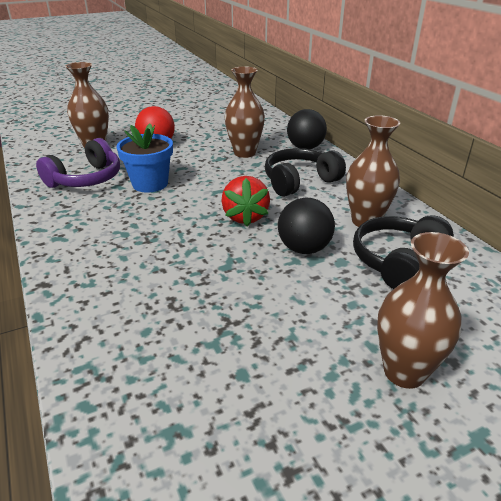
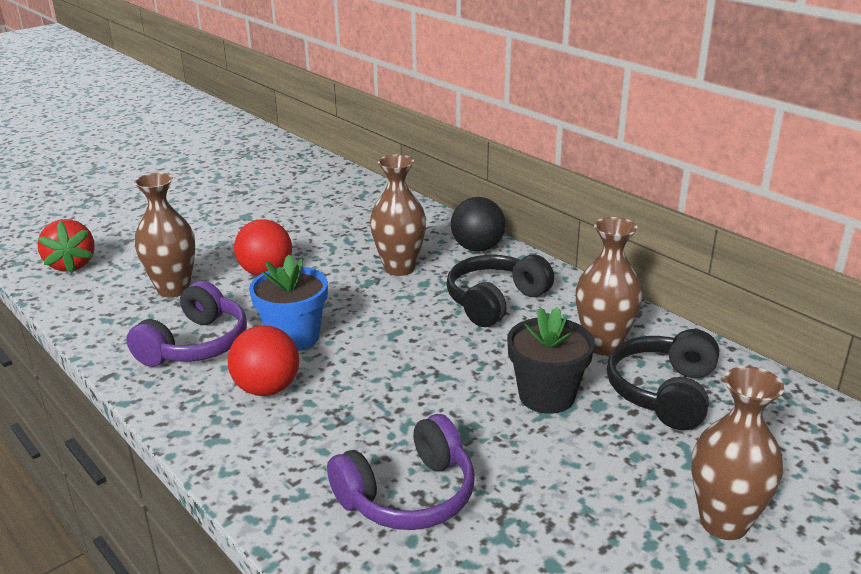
camera: 15 degrees left, 5 degrees down
(112, 212) = (267, 388): none -> red ball
(163, 298) = (408, 495): none -> purple headphones
(245, 217) = (451, 365): red strawberry -> red strawberry (71, 265)
(304, 249) = (546, 396): black ball -> black flower pot

